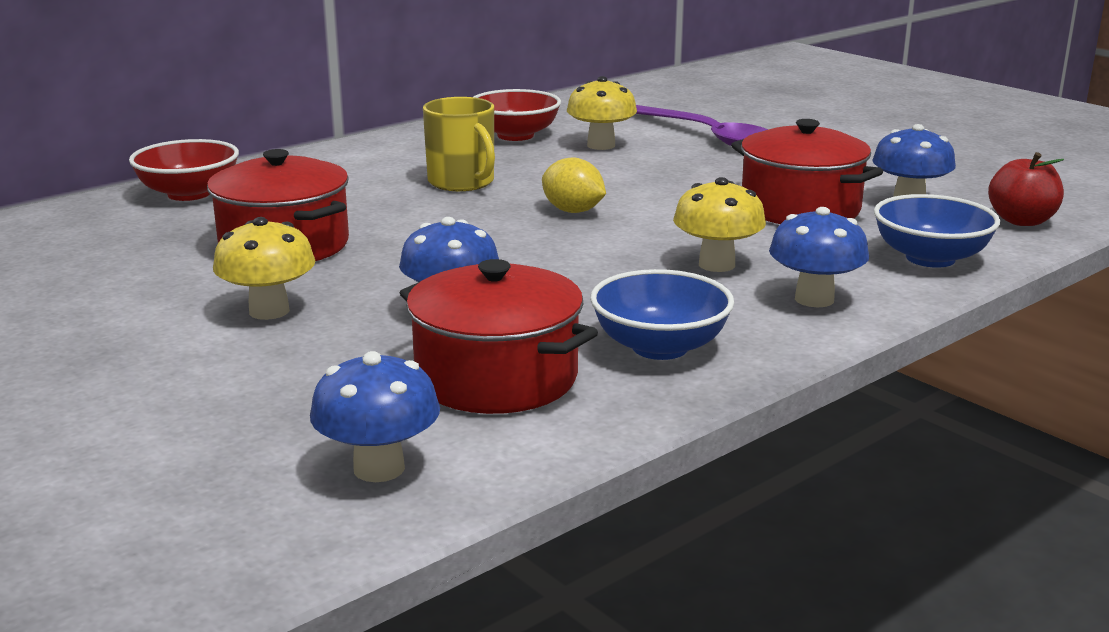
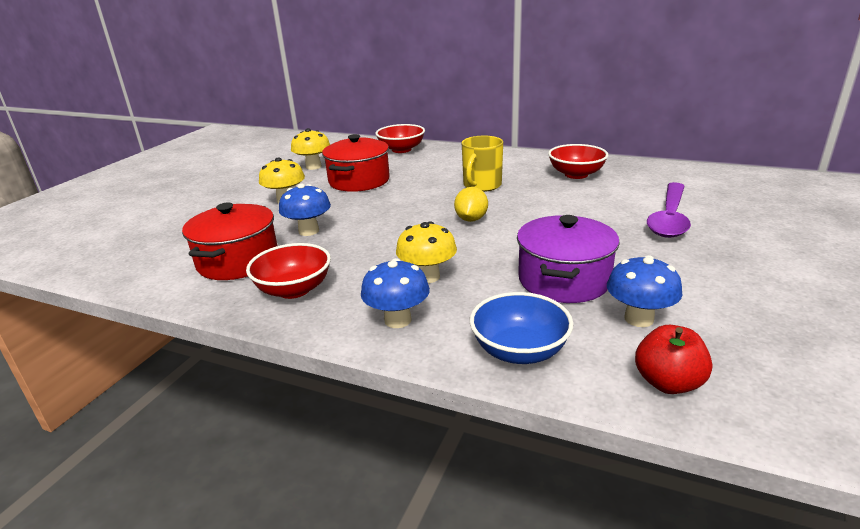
camera: 65 degrees right, 5 degrees up
(379, 468) = (144, 263): blue mushroom -> none
(601, 145) = (595, 196): yellow mushroom -> yellow mushroom (313, 166)
(660, 347) = (294, 289): blue bowl -> red bowl
(800, 208) = (564, 280): red pot -> purple pot

